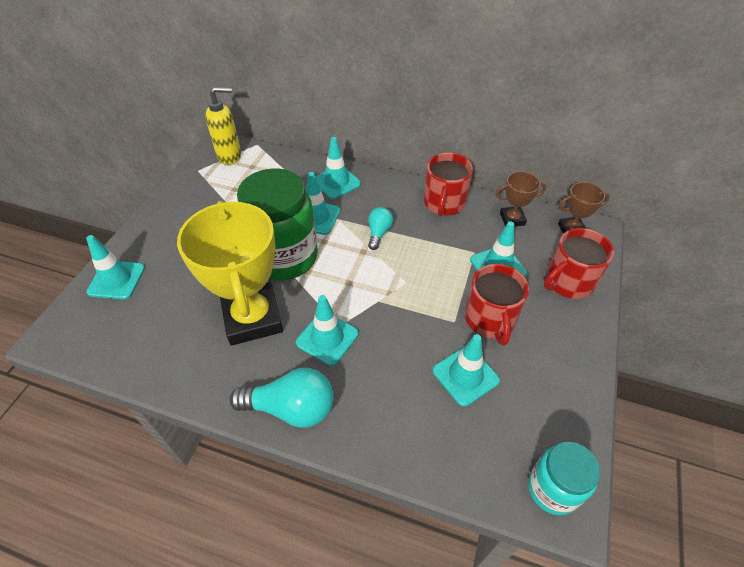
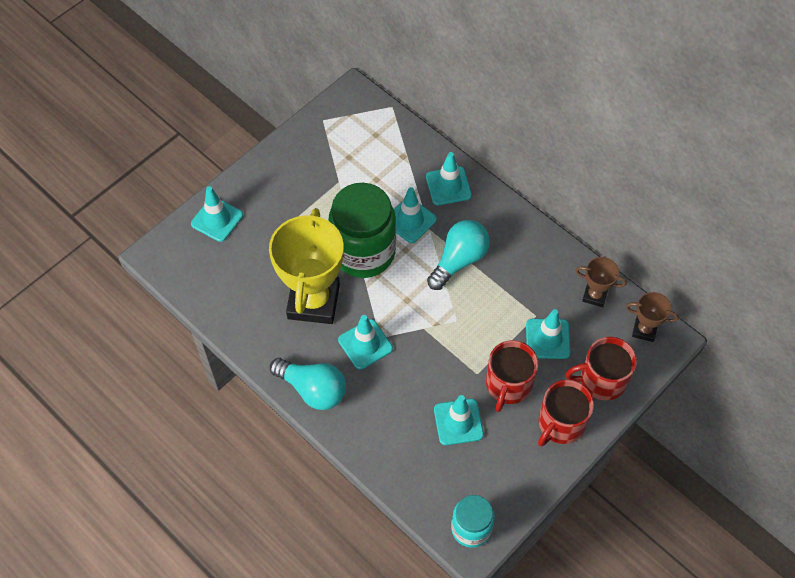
camera: 25 degrees right, 10 degrees up
(230, 156) = (360, 113): yellow soap dispenser -> none
(378, 233) = (459, 260): turquoise light bulb -> turquoise light bulb, size x1.75
(444, 203) = (539, 251): red mug -> red mug (560, 423)

